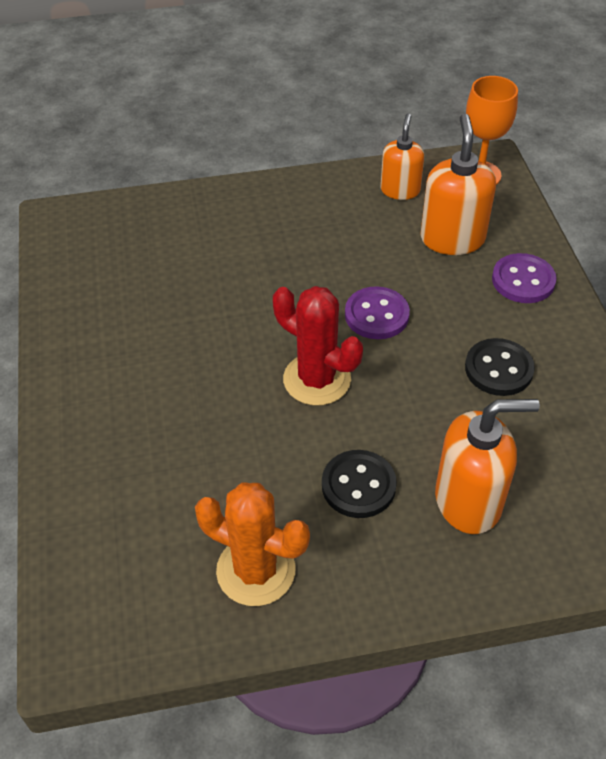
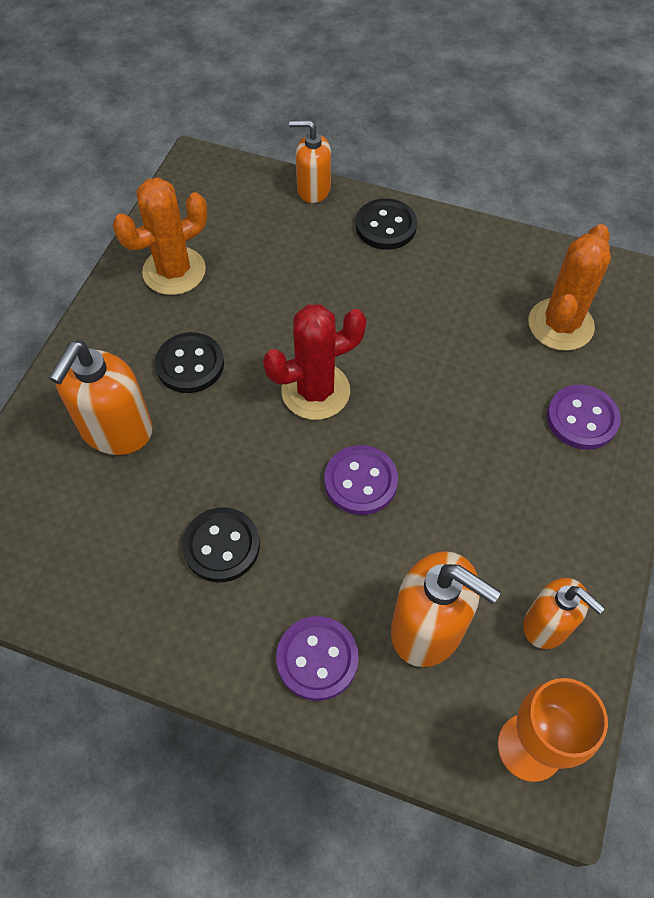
camera: 120 degrees right, 10 degrees up
(58, 505) = (313, 189): none -> orange soap dispenser
(83, 417) = (386, 226): none -> black button
(137, 258) = (560, 325): none -> orange cactus
(225, 220) = (582, 419): none -> purple button

